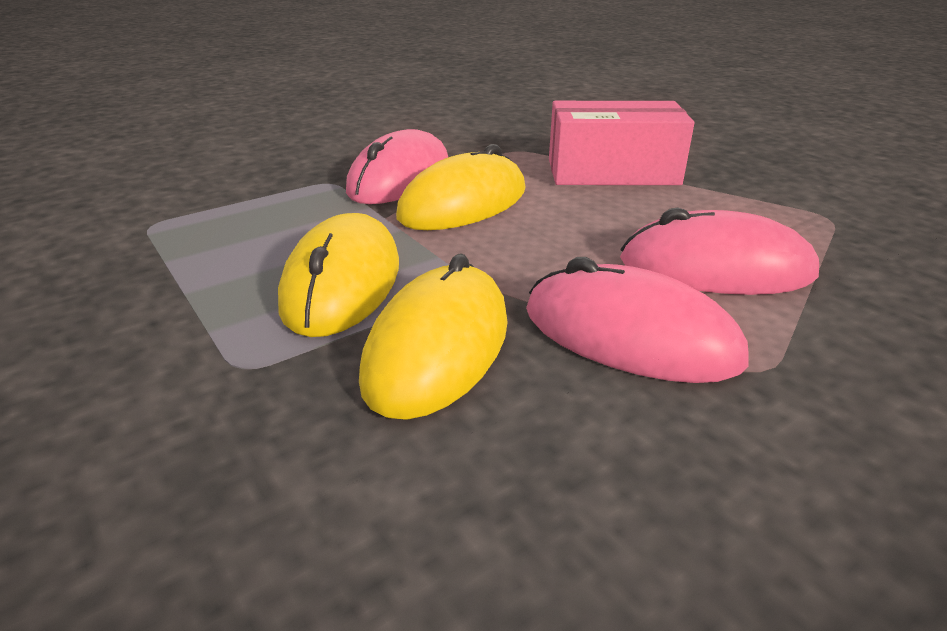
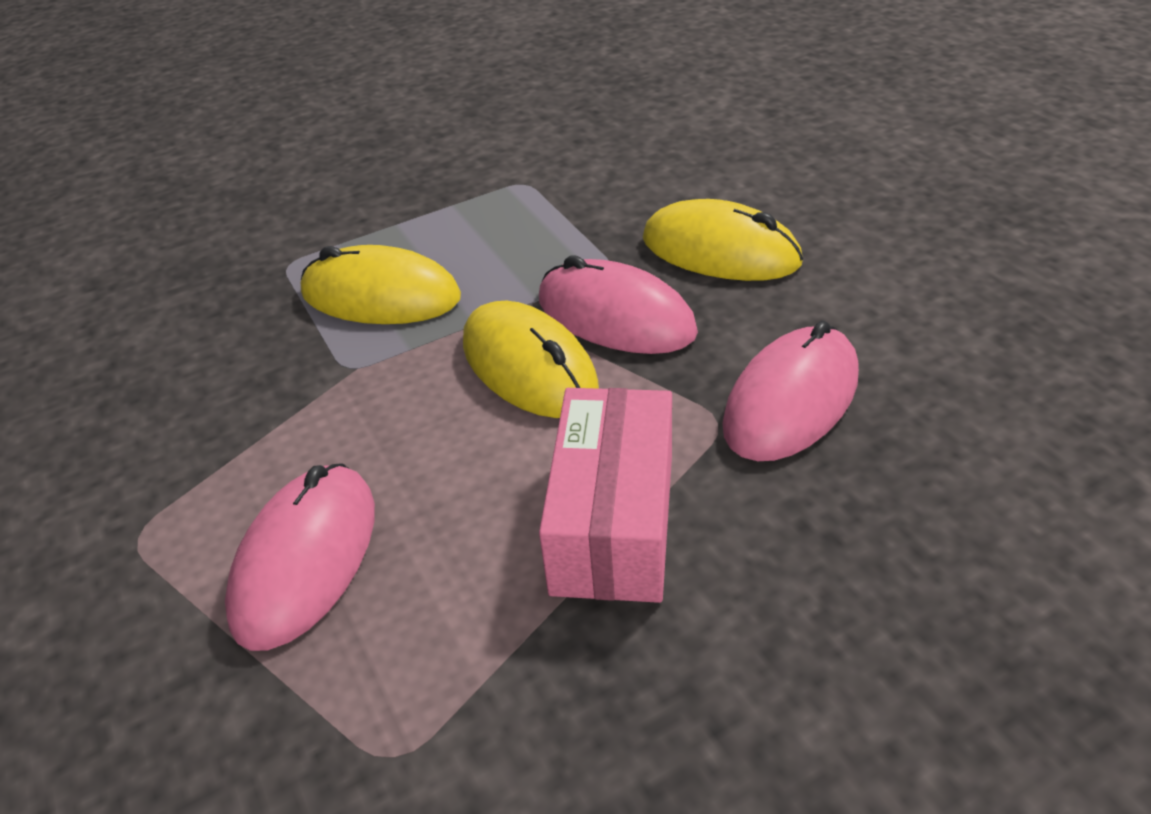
camera: 100 degrees right, 10 degrees up
(438, 347) = (264, 349): yellow mouse -> yellow mouse (720, 251)
(629, 335) = (224, 460): pink mouse -> pink mouse (791, 400)

